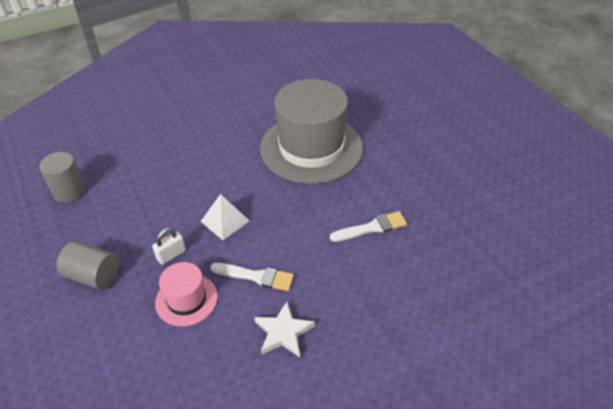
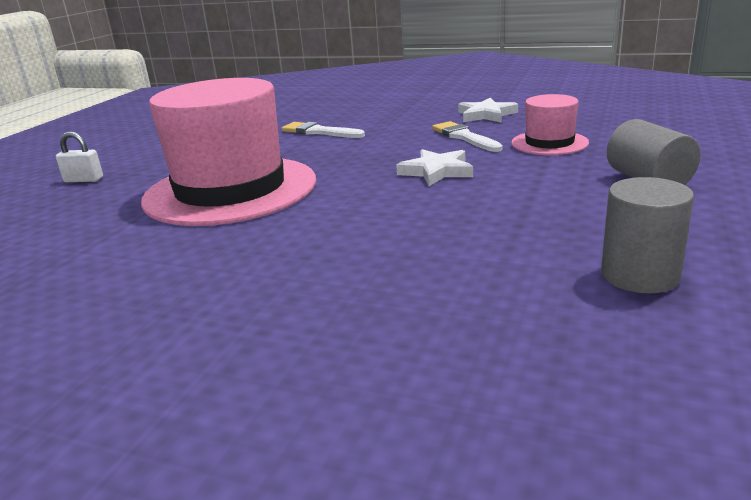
camera: 130 degrees left, 20 degrees down
(171, 255) = (532, 168): white padlock -> white padlock (84, 180)
(225, 221) = (436, 171): white pyramid -> white star
(311, 148) = (230, 190): grey hat -> pink hat

